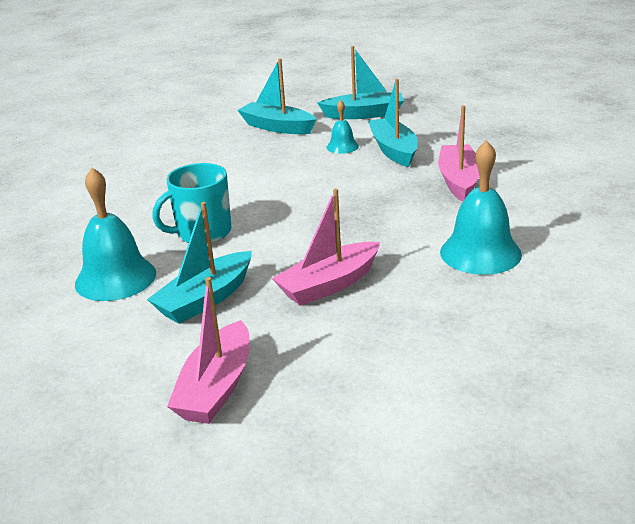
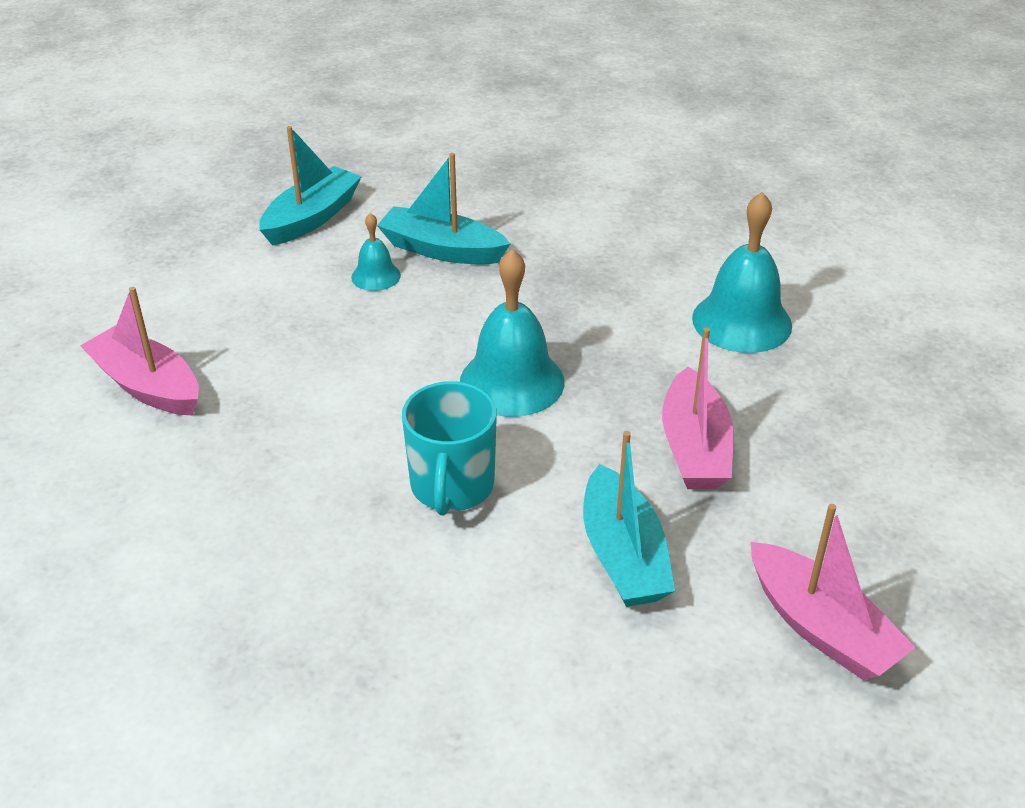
camera: 55 degrees left, 10 degrees up
(115, 278) = (479, 614): turquoise bell -> turquoise bell (512, 381)
(277, 127) = (238, 292): turquoise boat -> none
(459, 181) = (578, 252): pink boat -> pink boat (148, 386)

